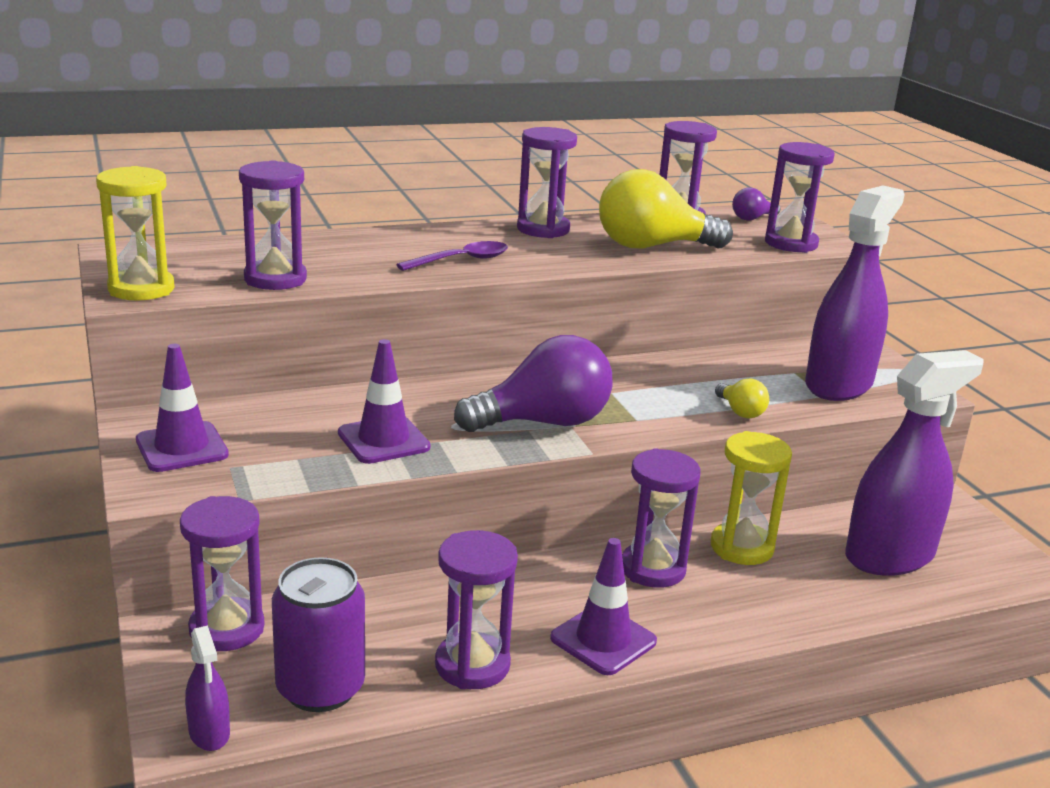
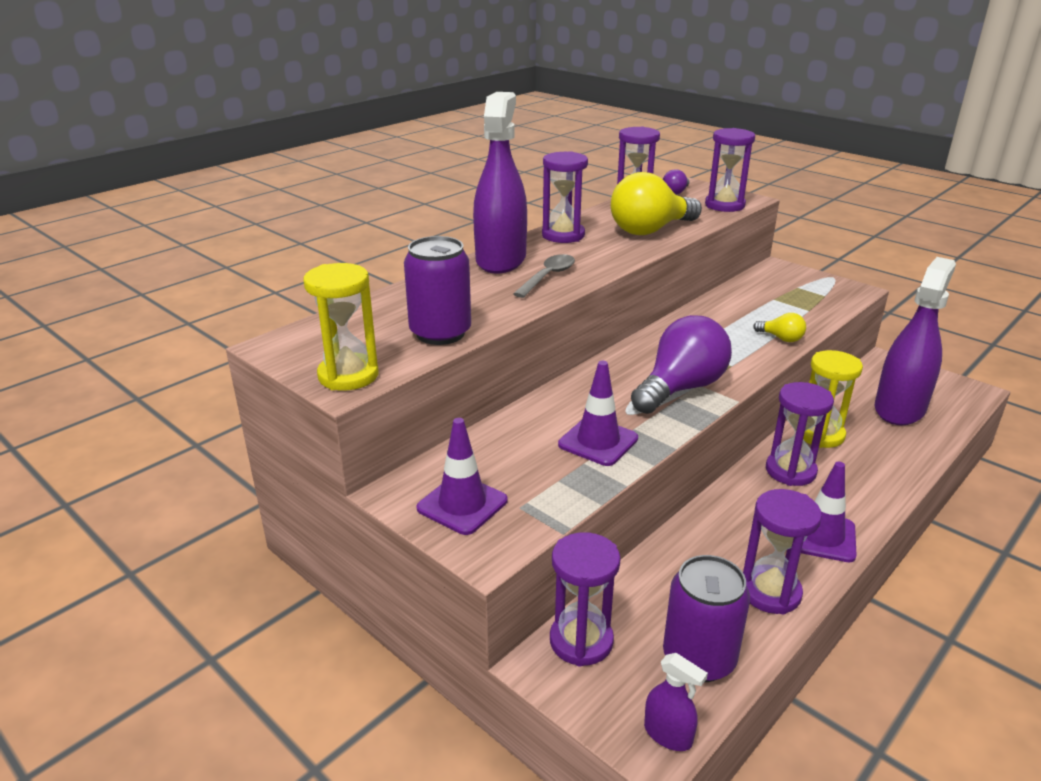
camera: 25 degrees left, 5 degrees up
(275, 279) = (440, 333): purple hourglass -> purple can
(461, 260) = (548, 277): purple spoon -> grey spoon
(838, 384) = (807, 299): purple spray bottle -> purple spray bottle (500, 260)

